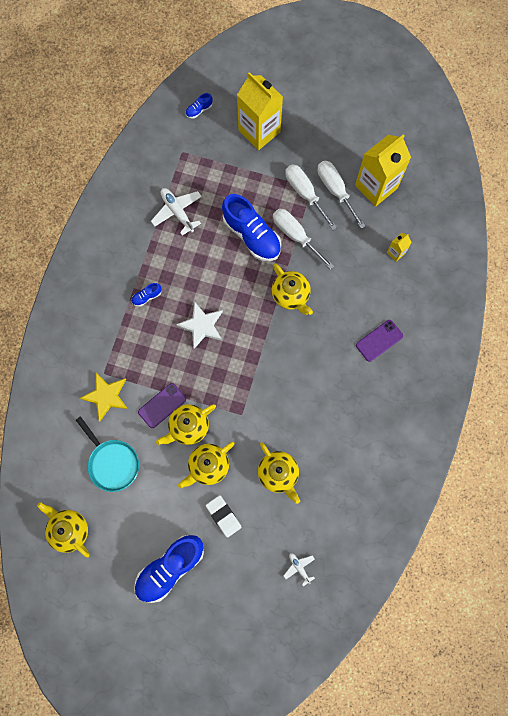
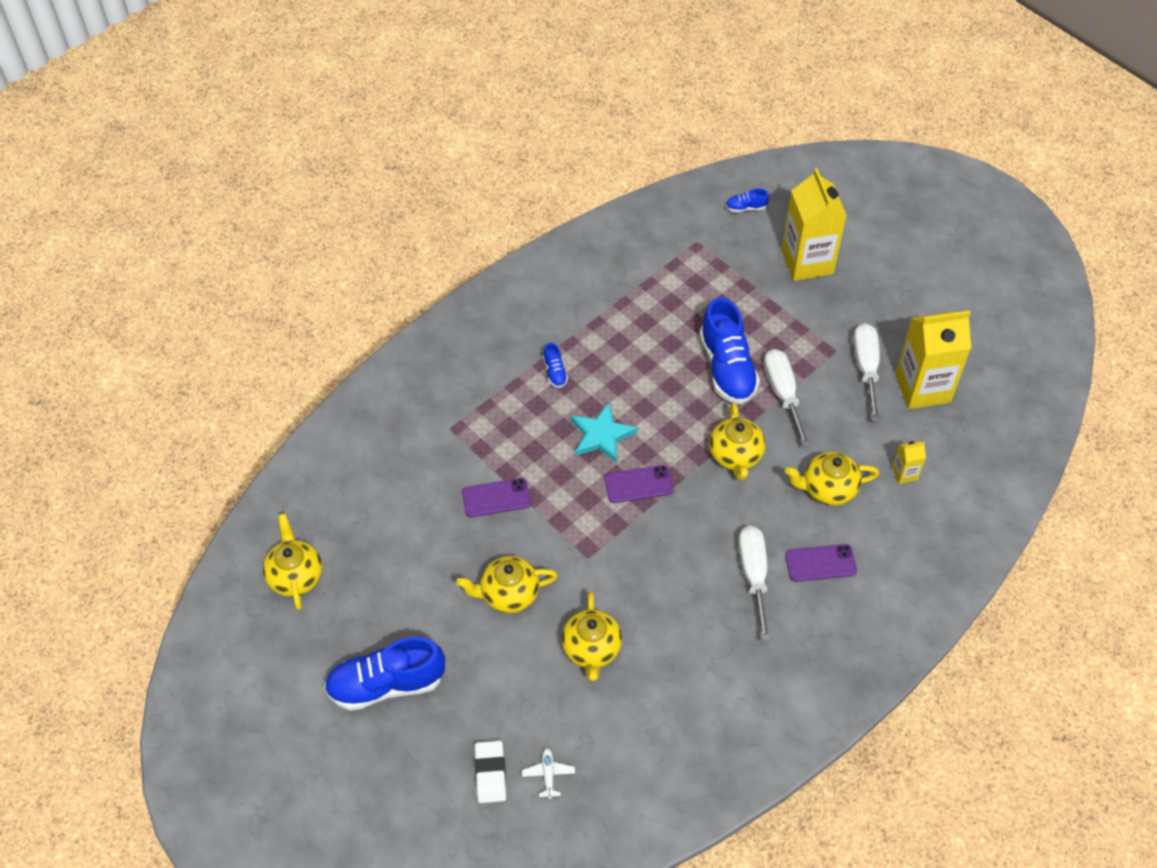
camera: 30 degrees right, 20 degrees down
(106, 396) = (436, 454): yellow star -> none
(112, 462) = (395, 529): turquoise pan -> none
(147, 297) = (555, 372): blue shoe -> blue shoe turned 105 degrees counterclockwise
(177, 212) = (650, 301): white plane -> none
(188, 427) = (513, 538): yellow teapot -> yellow teapot (828, 489)
(202, 326) = (601, 435): white star -> turquoise star
(223, 516) = (490, 661): white eraser -> white eraser (490, 773)
(243, 347) = (638, 484): none -> purple phone
(305, 193) = (824, 353): white screwdriver -> white screwdriver (754, 575)

